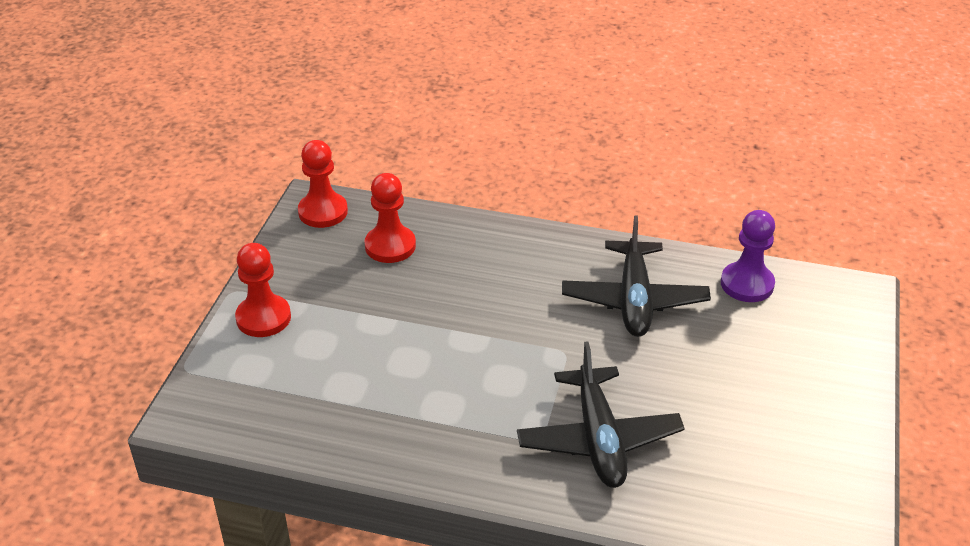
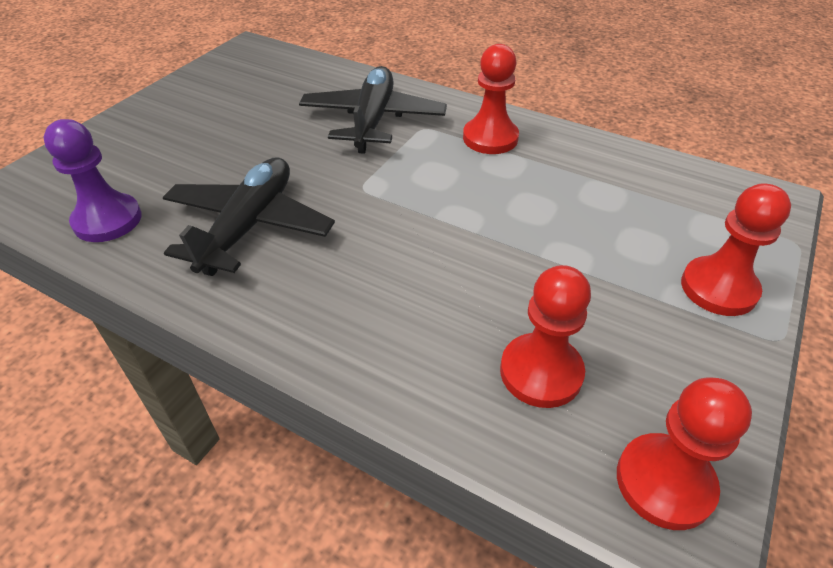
camera: 165 degrees left, 5 degrees up
(463, 437) = (490, 138): none -> red pawn

